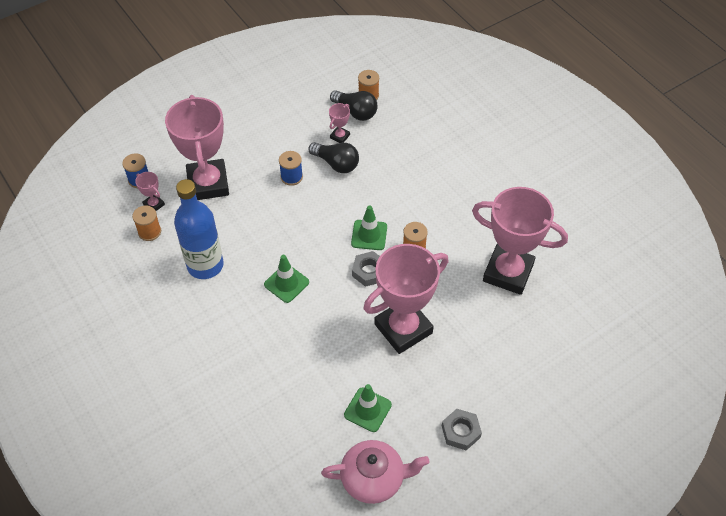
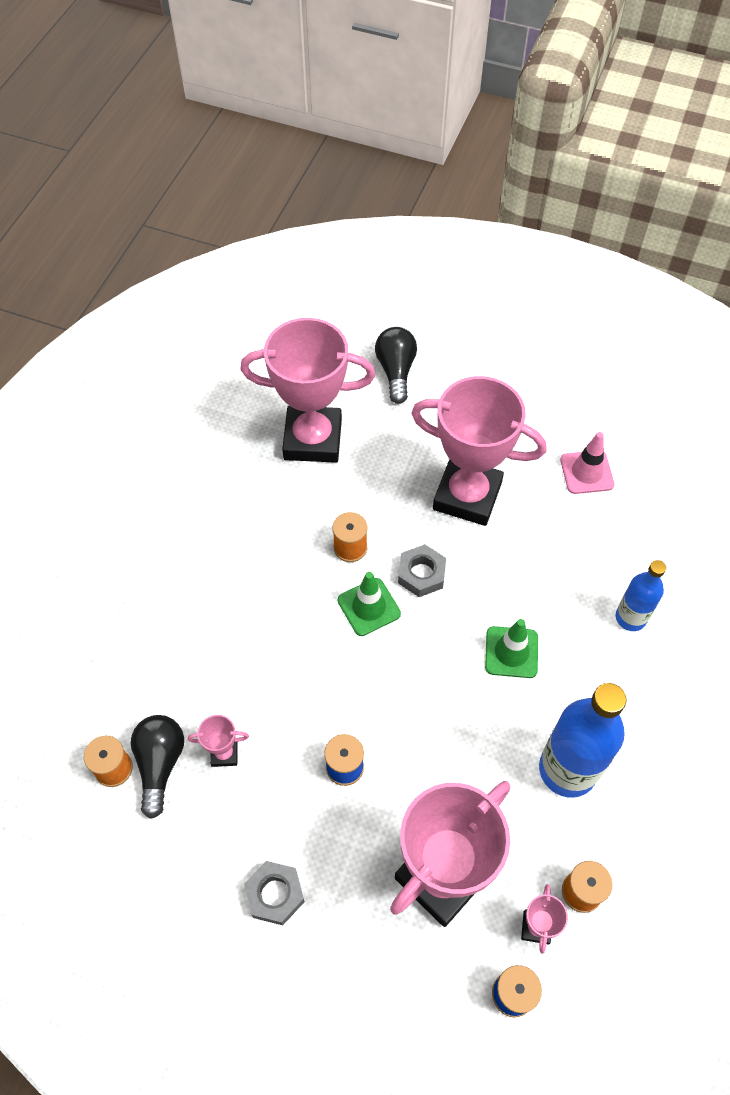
camera: 125 degrees left, 5 degrees up
(254, 357) = (630, 618): none -> blue bottle
(336, 164) = (279, 724): black light bulb -> black light bulb (396, 371)
(367, 410) = (586, 472): green traffic cone -> pink traffic cone
(373, 478) = (647, 426): pink teapot -> none
(460, 431) = (536, 385): grey nut -> grey nut (275, 894)
(508, 272) = (313, 439): pink trophy -> pink trophy turned 75 degrees counterclockwise

